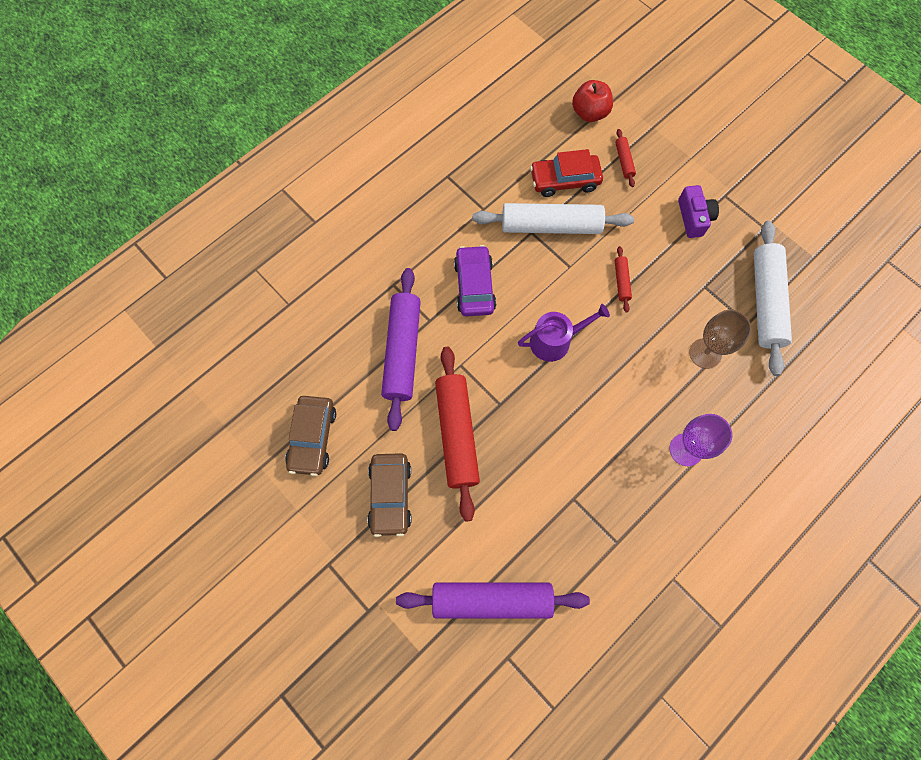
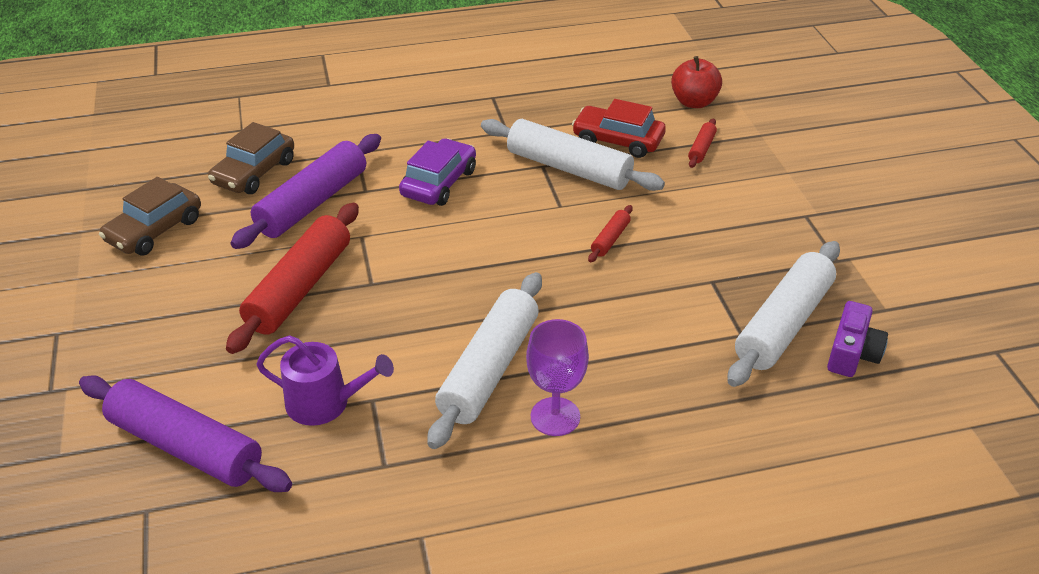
camera: 30 degrees right, 30 degrees down
(390, 496) = (178, 307): brown car -> brown car (254, 172)
(555, 341) = (485, 257): purple watering can -> purple watering can (325, 403)
(624, 434) = (489, 369): none -> white rolling pin
(694, 217) = (749, 220): purple camera -> purple camera (852, 353)
(705, 353) = (660, 339): brown goblet -> none

